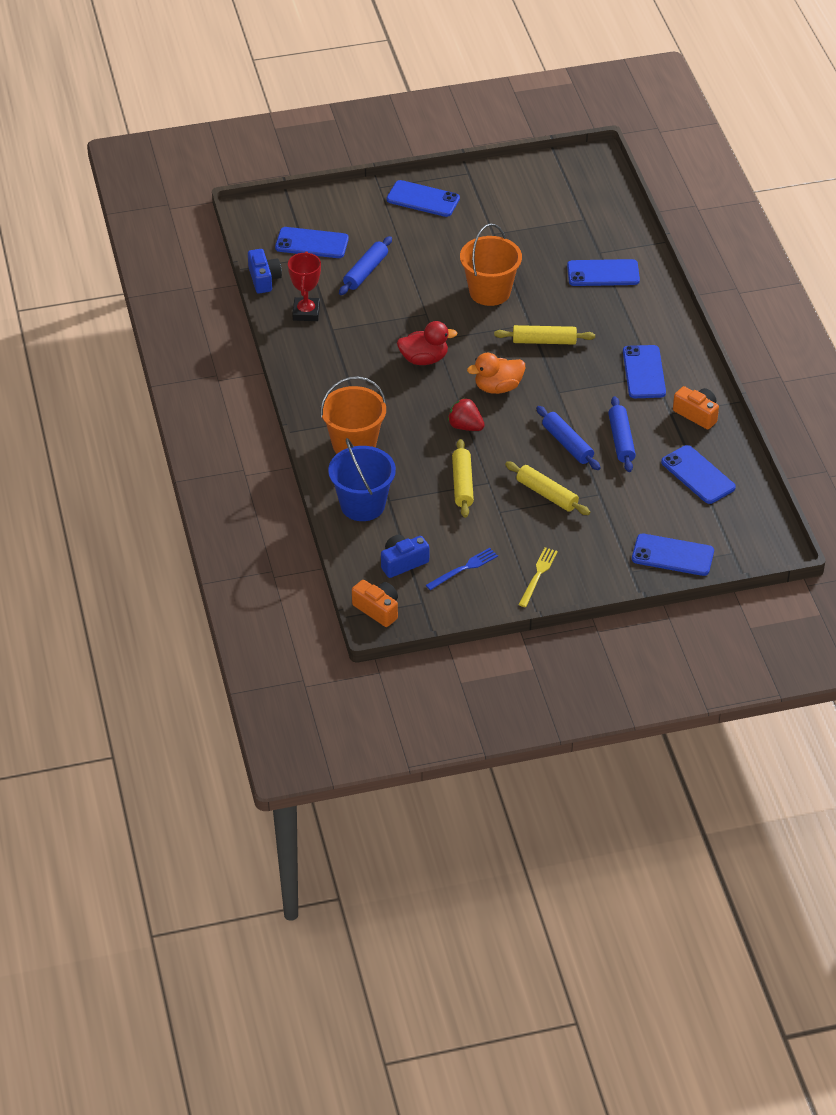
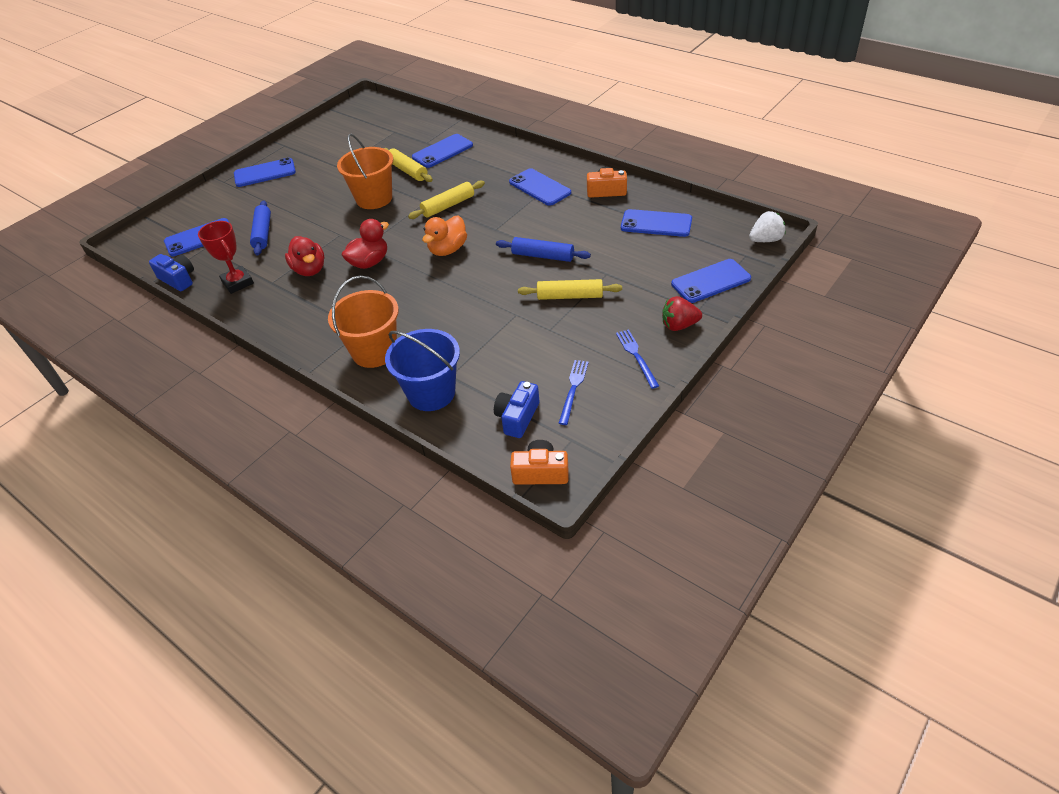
camera: 35 degrees left, 0 degrees up
(371, 336) = (310, 270): none -> red duck
(462, 484) = (497, 327): yellow rolling pin -> yellow rolling pin (407, 171)
(465, 426) = (452, 287): red strawberry -> red strawberry (679, 325)
(538, 575) = (636, 356): yellow fork -> blue fork
(621, 440) = (577, 232): blue rolling pin -> none
(768, 550) = (765, 240): none -> white strawberry

